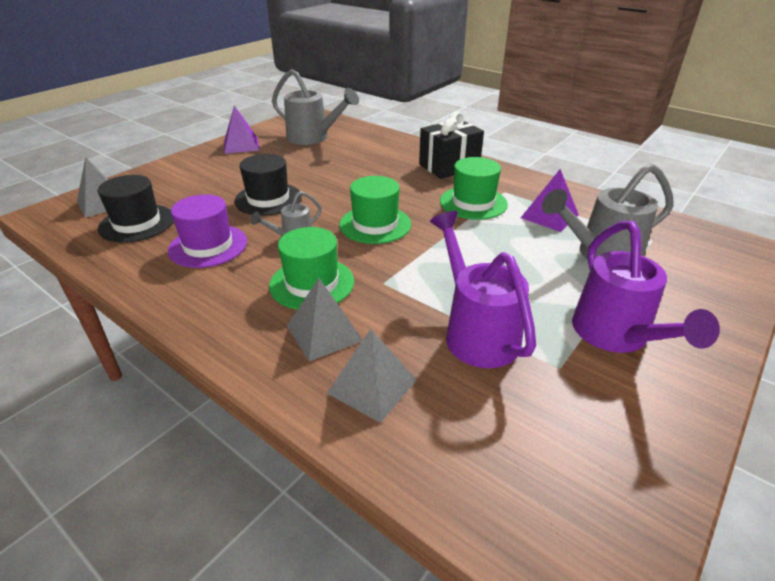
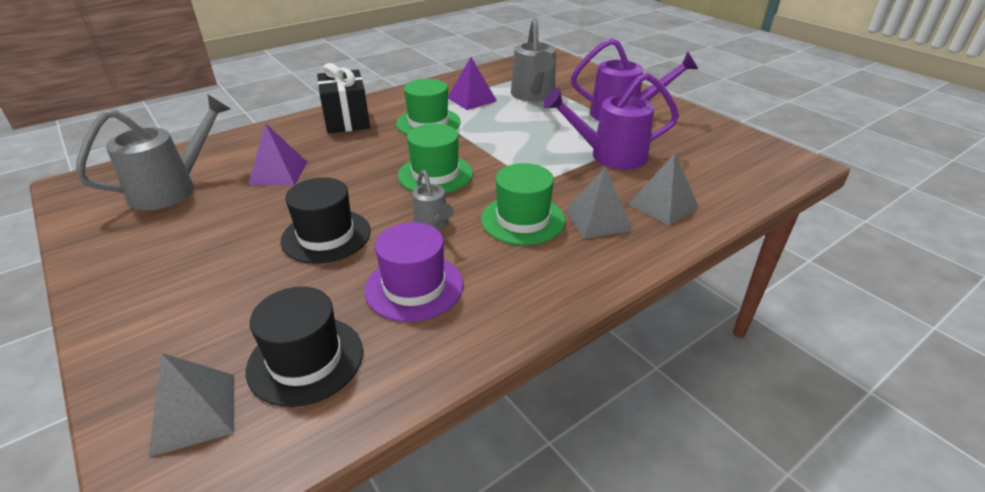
camera: 75 degrees left, 0 degrees up
(241, 145) = (118, 252): purple pyramid -> purple pyramid (278, 173)

